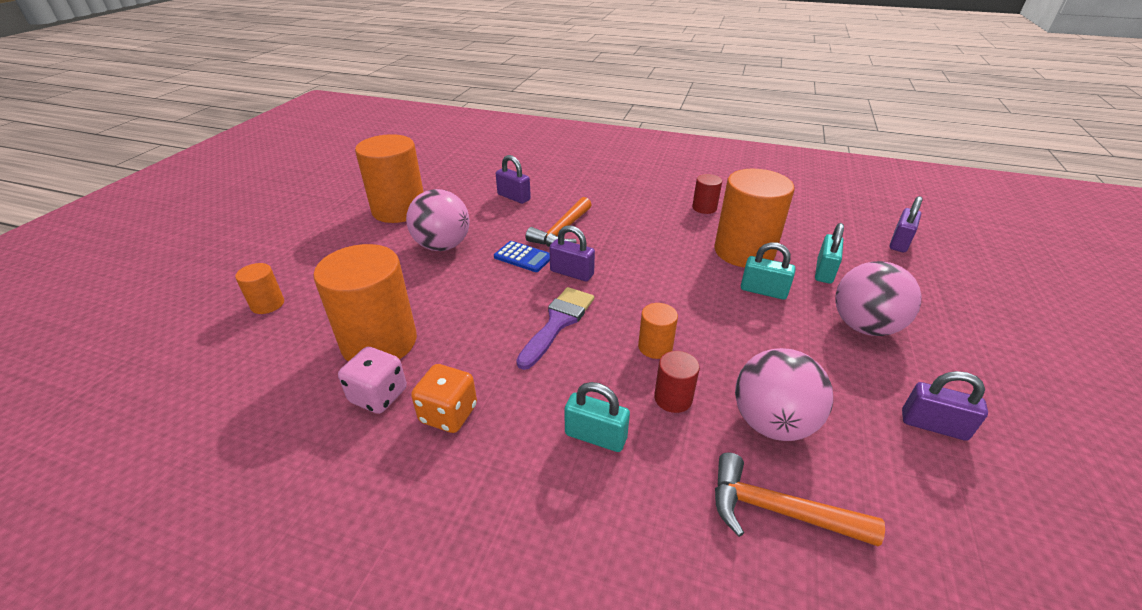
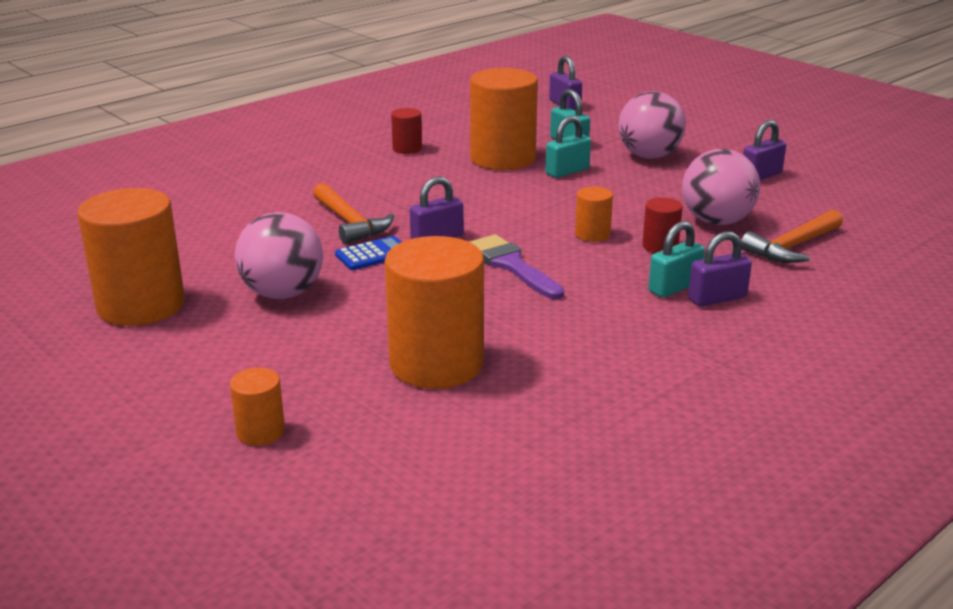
camera: 60 degrees left, 10 degrees down
(378, 395) = (527, 377): pink dice -> none
(448, 414) = (589, 345): orange dice -> none
(514, 197) = (230, 229): purple padlock -> purple padlock (717, 298)

